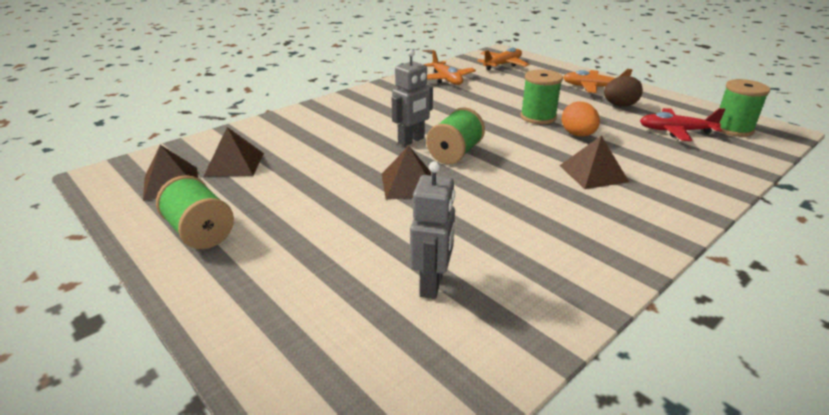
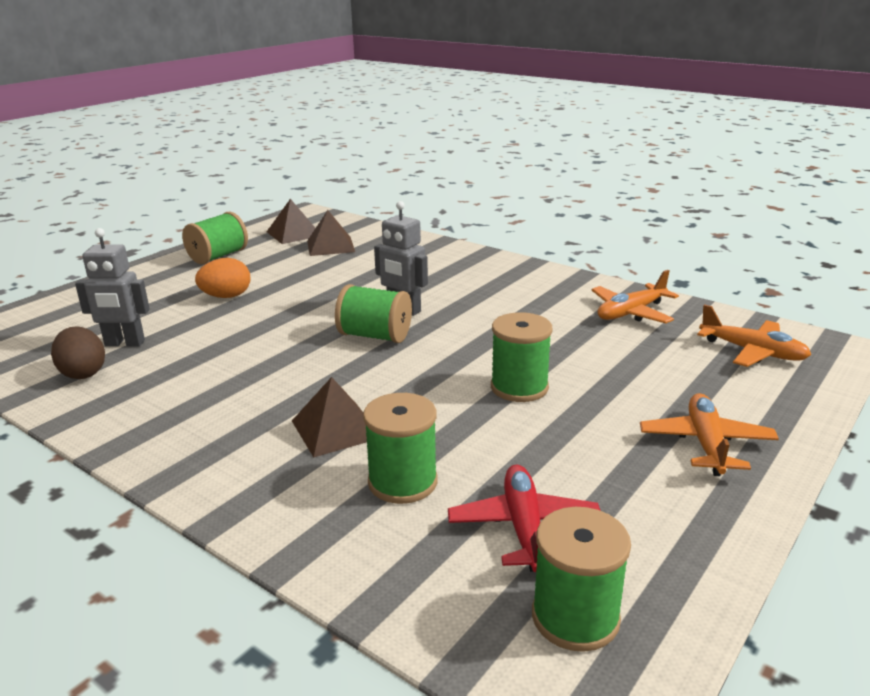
camera: 80 degrees right, 5 degrees down
(408, 184) = (297, 318): brown pyramid -> none
(578, 135) = (464, 420): orange egg -> orange egg (226, 296)
(619, 105) = (624, 469): brown egg -> brown egg (83, 373)
(647, 156) = (402, 482): none -> green spool

